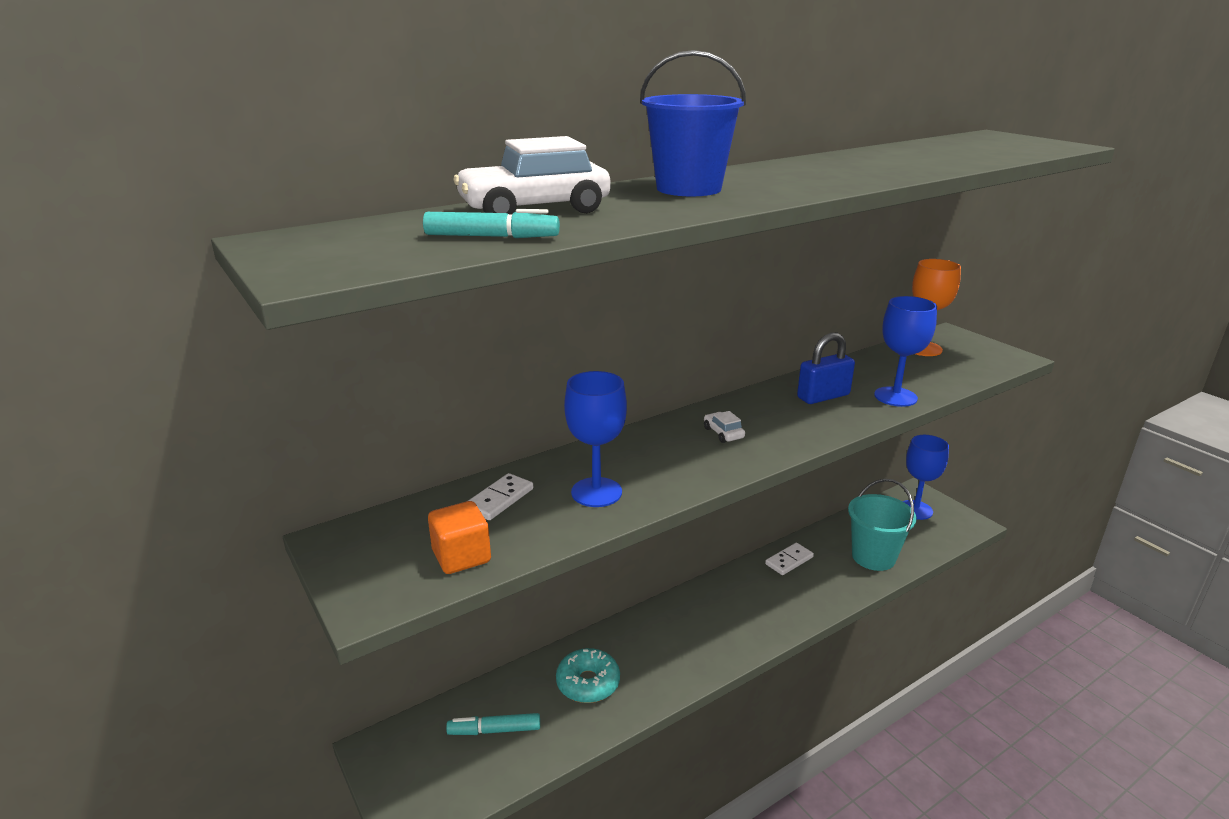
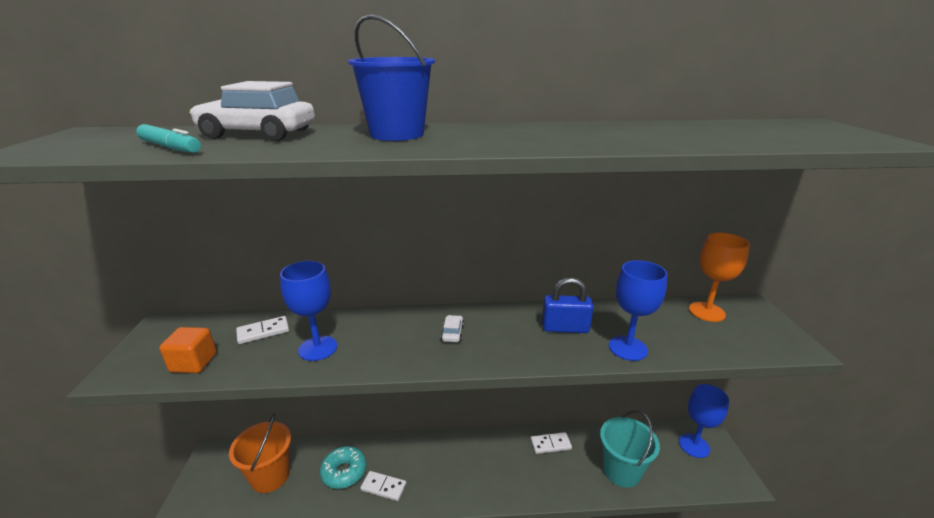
camera: 30 degrees right, 0 degrees up
(494, 730) = (270, 476): turquoise marker -> orange bucket
(651, 675) = (383, 487): none -> white domino

